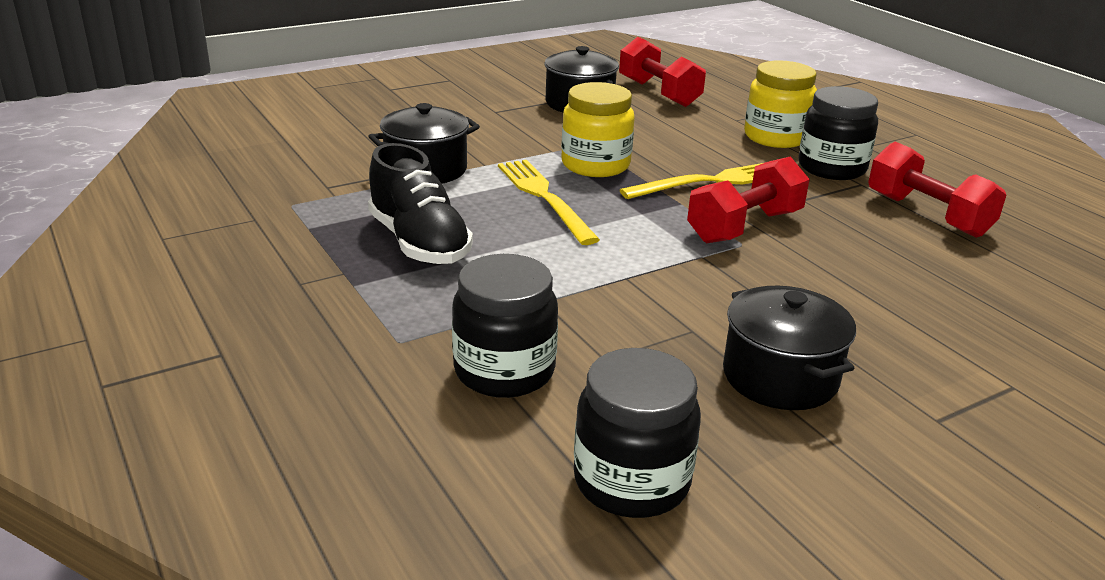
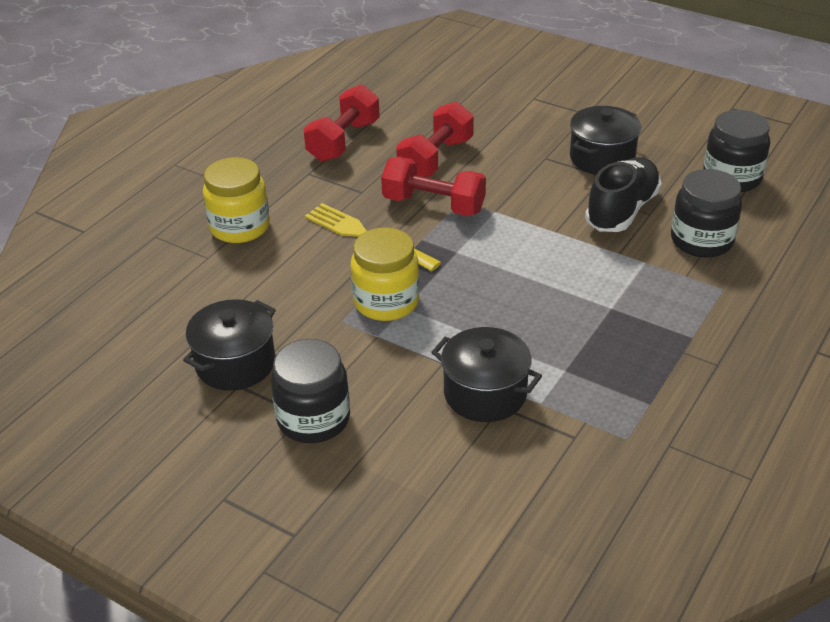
camera: 115 degrees left, 10 degrees up
(419, 243) = (608, 336): black shoe -> black shoe (622, 210)
(544, 197) = (475, 306): yellow fork -> none
(658, 93) = (162, 322): red dumbbell -> red dumbbell (436, 159)
(831, 168) = (288, 189): black jar -> black jar (313, 419)

